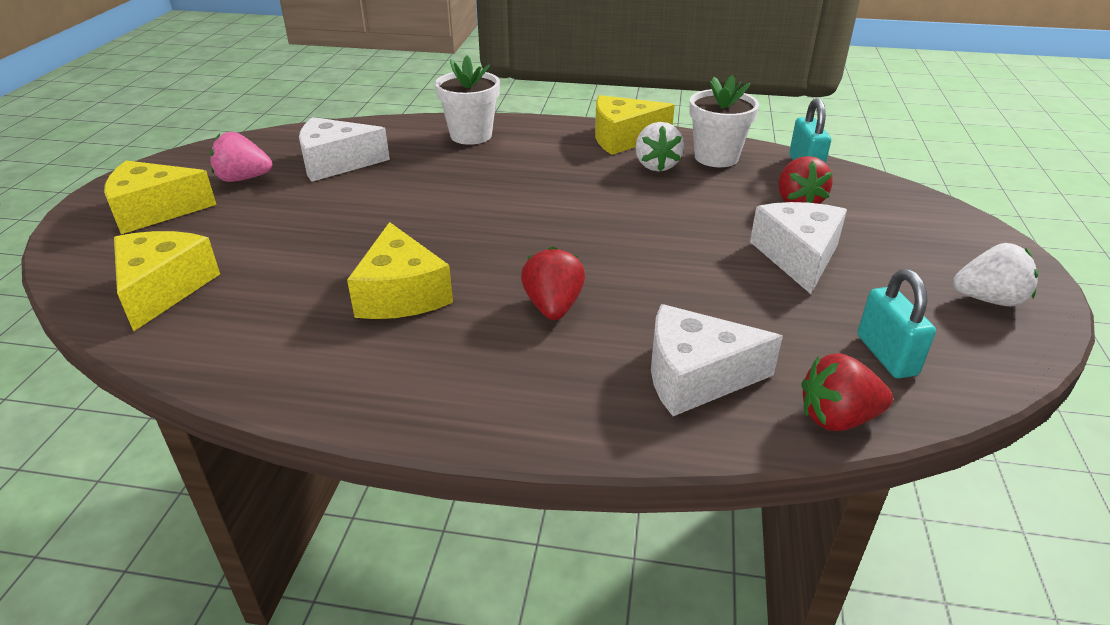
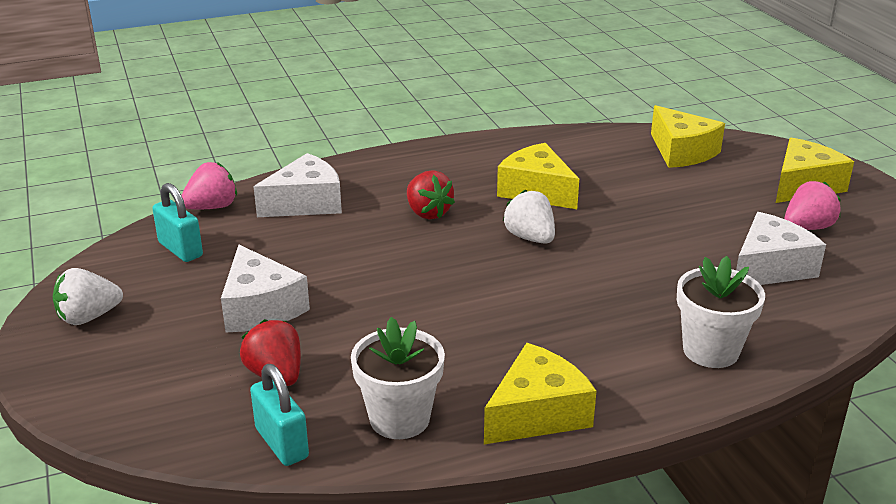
camera: 150 degrees right, 5 degrees down
(656, 165) = (460, 378): white strawberry -> white strawberry (530, 238)
(837, 418) = (212, 207): red strawberry -> pink strawberry

